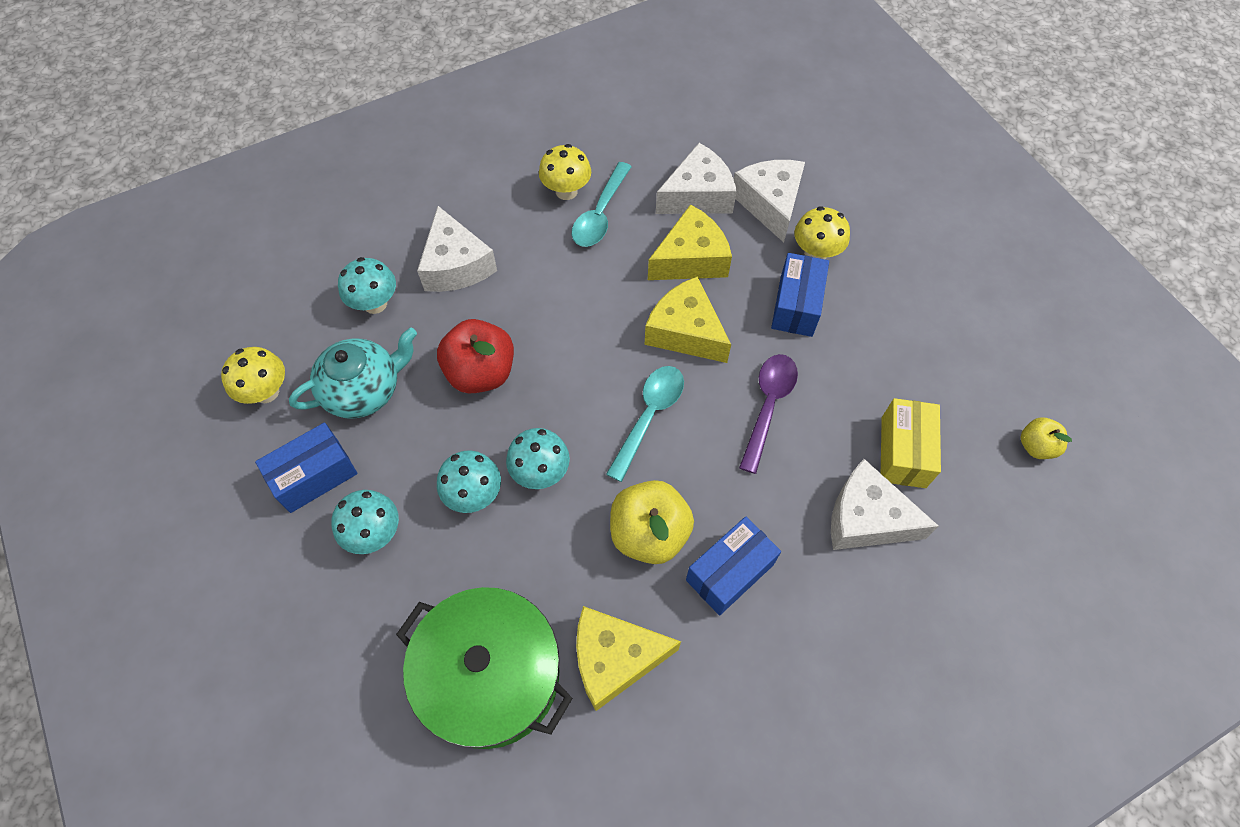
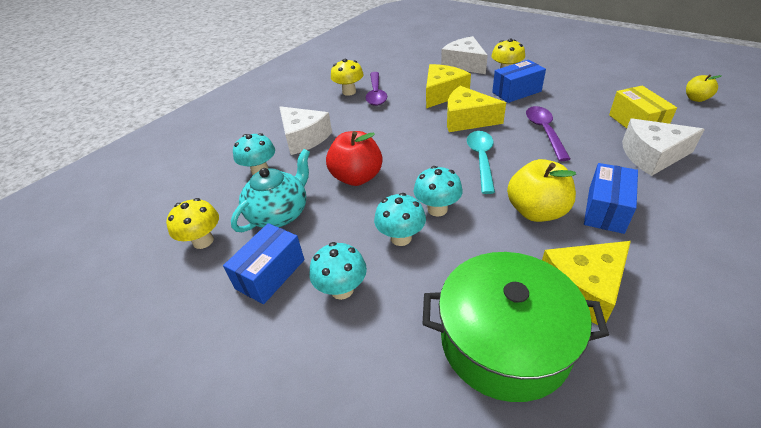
camera: 20 degrees left, 20 degrees down
(600, 214) = (376, 94): turquoise spoon -> purple spoon
(698, 196) = (424, 72): white cheese -> none
(796, 305) = (516, 92): blue box -> blue box turned 75 degrees clockwise

